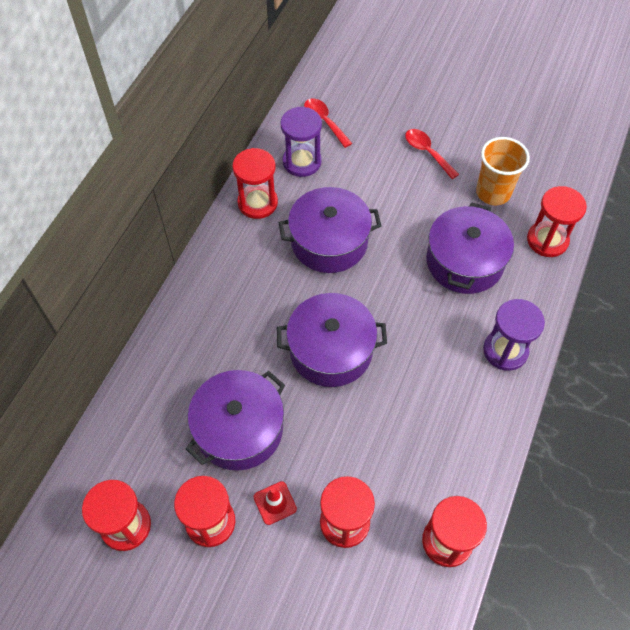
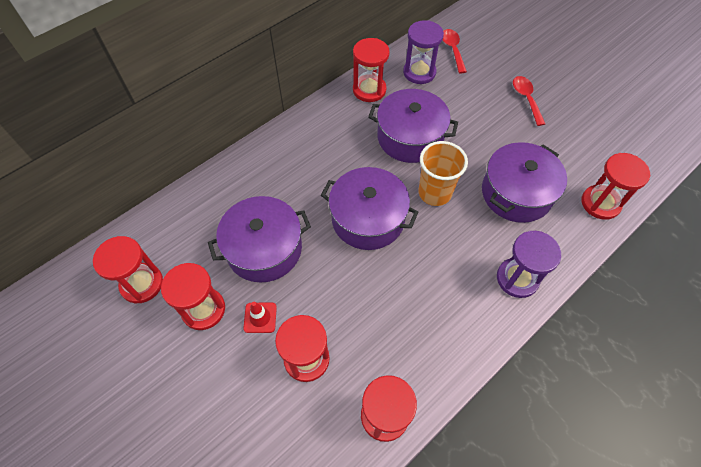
camera: 25 degrees right, 0 degrees up
(493, 192) = (569, 148): orange cup -> orange cup (435, 193)

